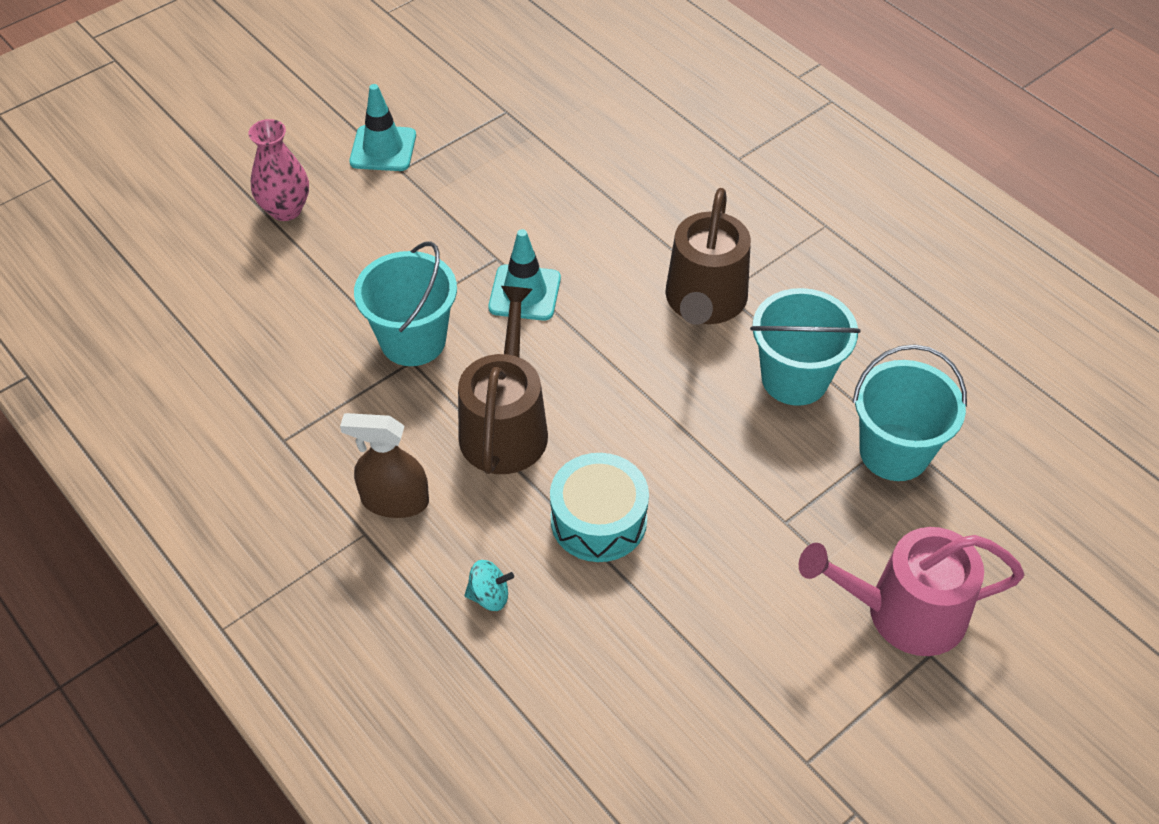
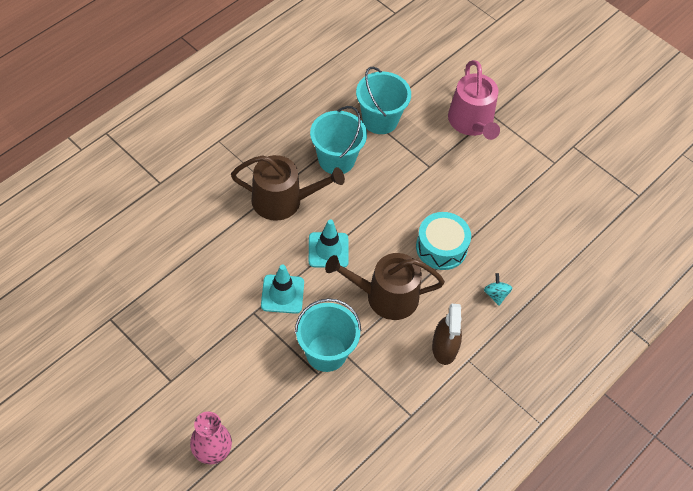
camera: 100 degrees left, 5 degrees up
(383, 149) = (148, 395): turquoise traffic cone -> turquoise traffic cone (328, 250)

